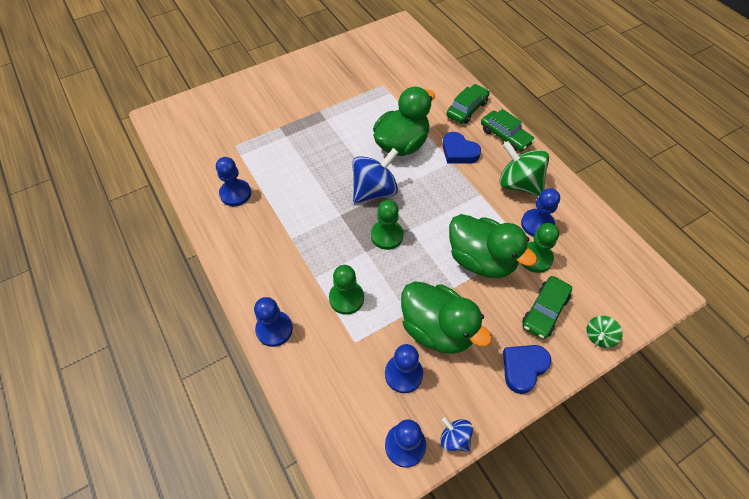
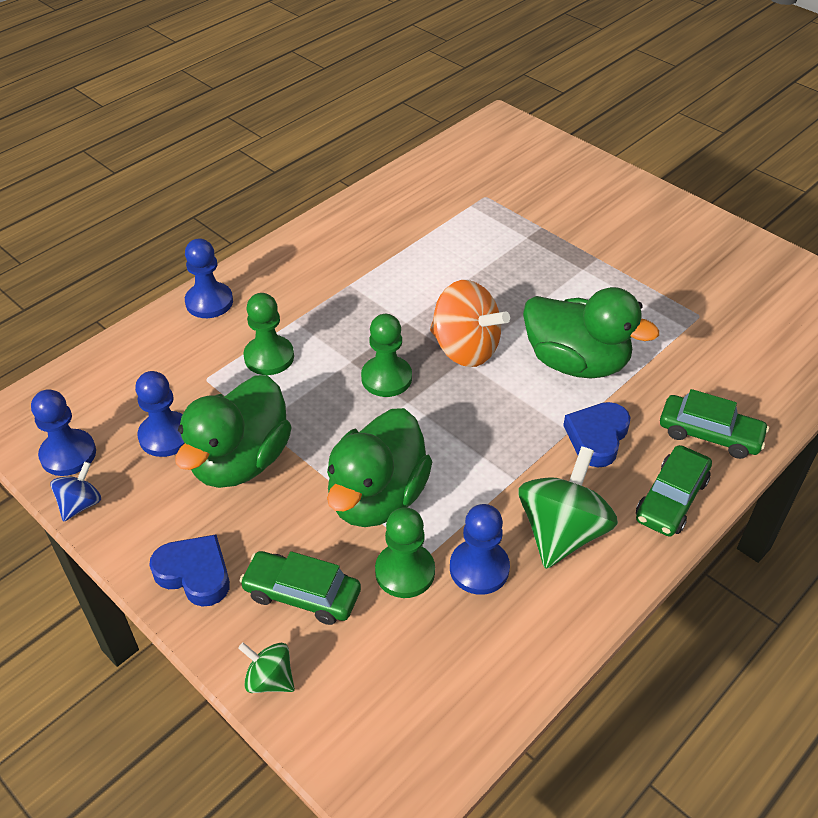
camera: 75 degrees right, 10 degrees down
(235, 194) = (403, 218): blue pawn -> none
(374, 191) = (465, 349): blue spinning top -> orange spinning top

